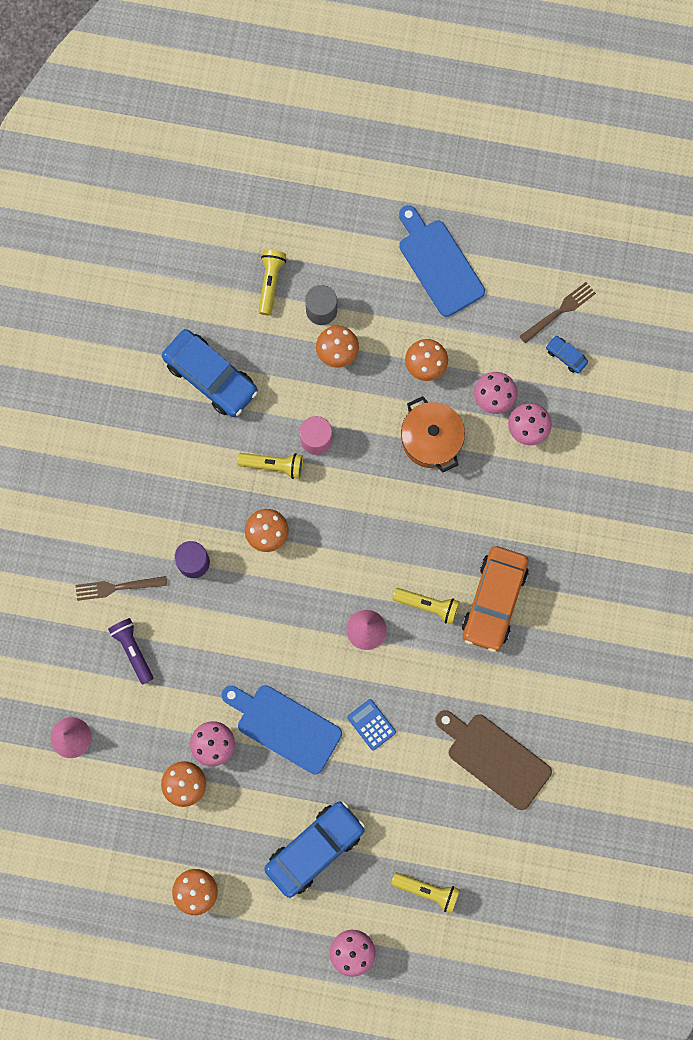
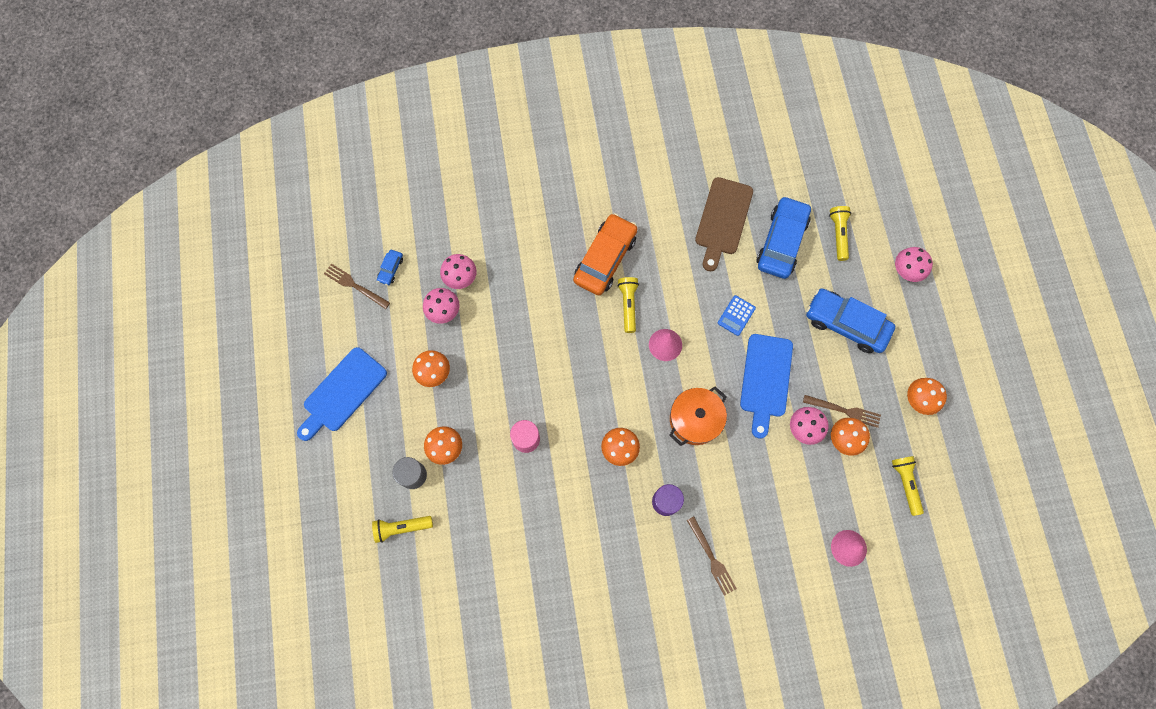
camera: 110 degrees left, 5 degrees down
(133, 650) = (757, 524): purple flashlight -> none
(211, 377) = (502, 548): blue car -> blue car (781, 242)
(216, 801) = (845, 411): none -> brown fork
(273, 465) = (560, 466): yellow flashlight -> yellow flashlight (905, 484)
(431, 439) = (494, 348): orange pot -> orange pot (695, 420)
(494, 600) = (605, 259): orange car -> orange car turned 60 degrees counterclockwise

